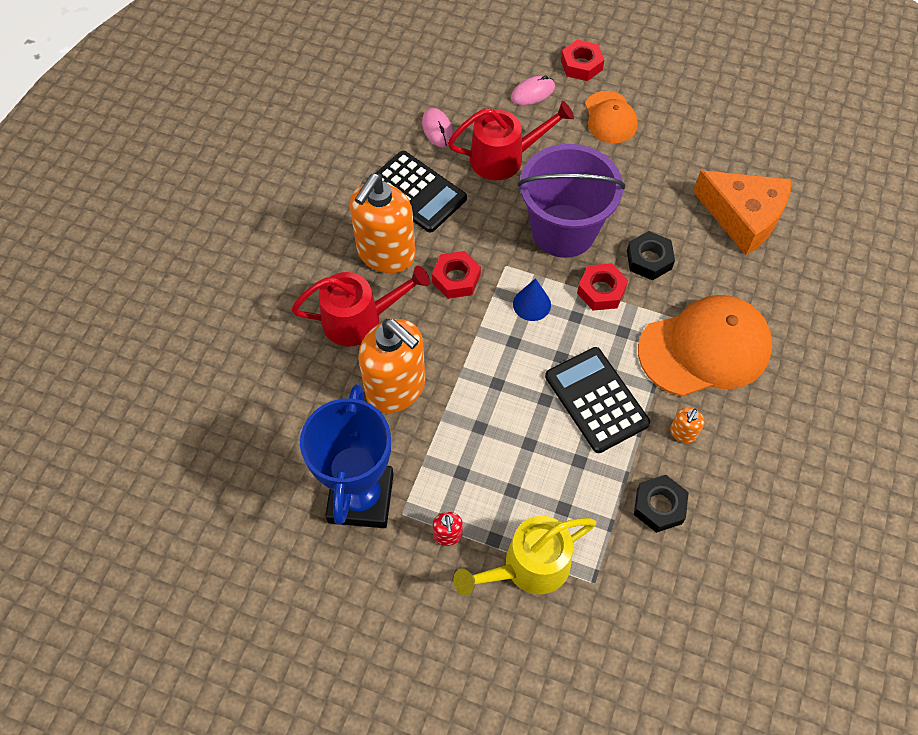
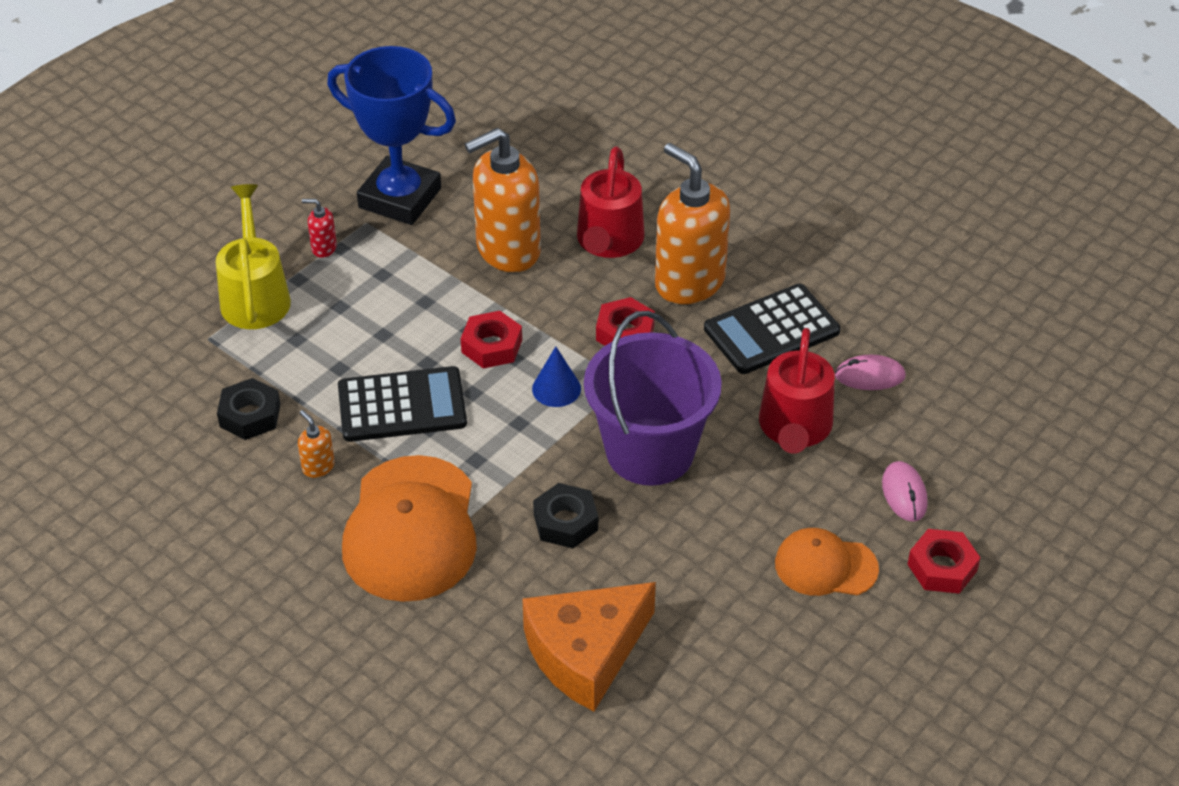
camera: 110 degrees right, 15 degrees down
(601, 291) = (543, 458): red nut -> red nut (492, 346)

